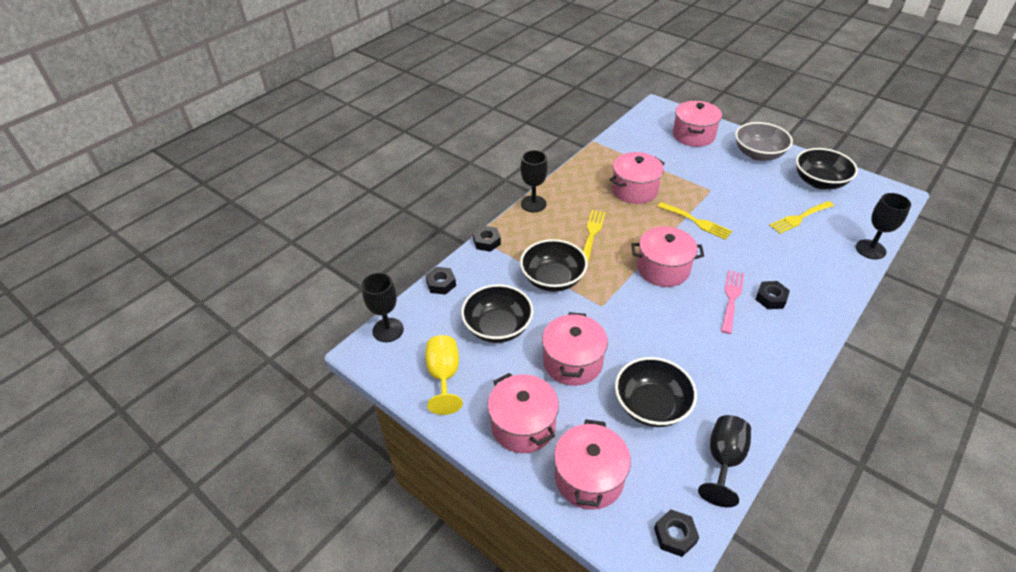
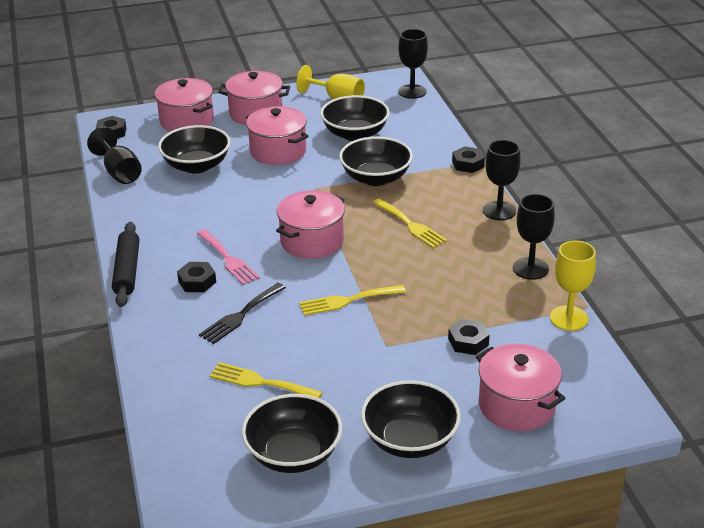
camera: 125 degrees right, 10 degrees down
(441, 284) = (437, 126): black nut -> black nut (468, 342)
(610, 143) = (568, 318): none -> yellow goblet
(634, 190) = (450, 287): pink pot -> none
(758, 154) = (410, 440): grey bowl -> black bowl
(768, 257) = (240, 315): none -> black fork
(799, 218) = (260, 382): yellow fork -> yellow fork turned 75 degrees counterclockwise
(812, 344) = (127, 271): none -> black rolling pin
(870, 249) = (153, 399): black goblet -> black goblet (530, 268)

